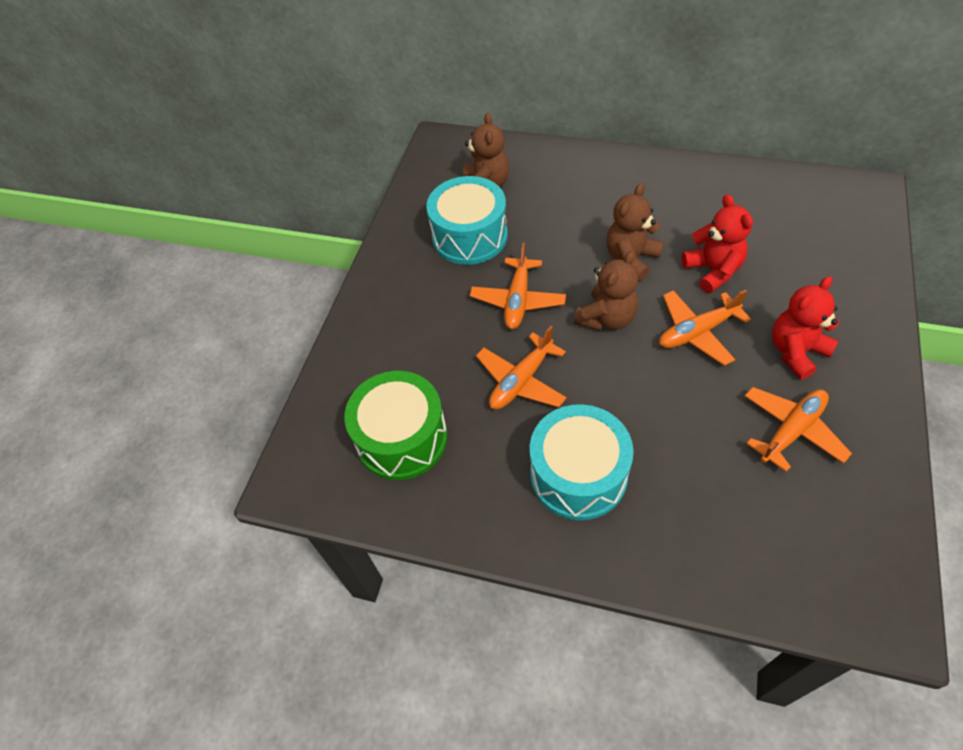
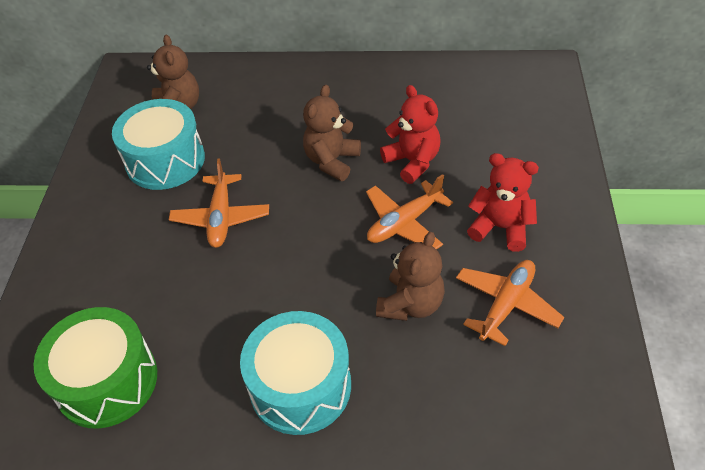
camera: 15 degrees left, 5 degrees down
(521, 380) = (232, 299): orange plane -> none
(606, 318) = (313, 222): brown teddy bear -> brown teddy bear (410, 304)
(796, 351) = (500, 228): red teddy bear -> red teddy bear turned 75 degrees clockwise

